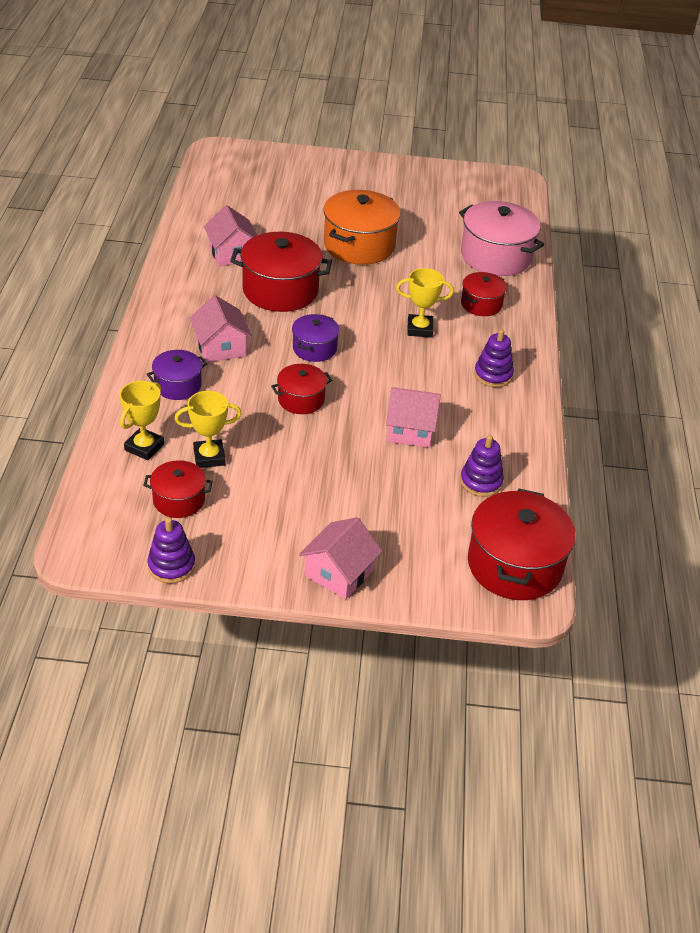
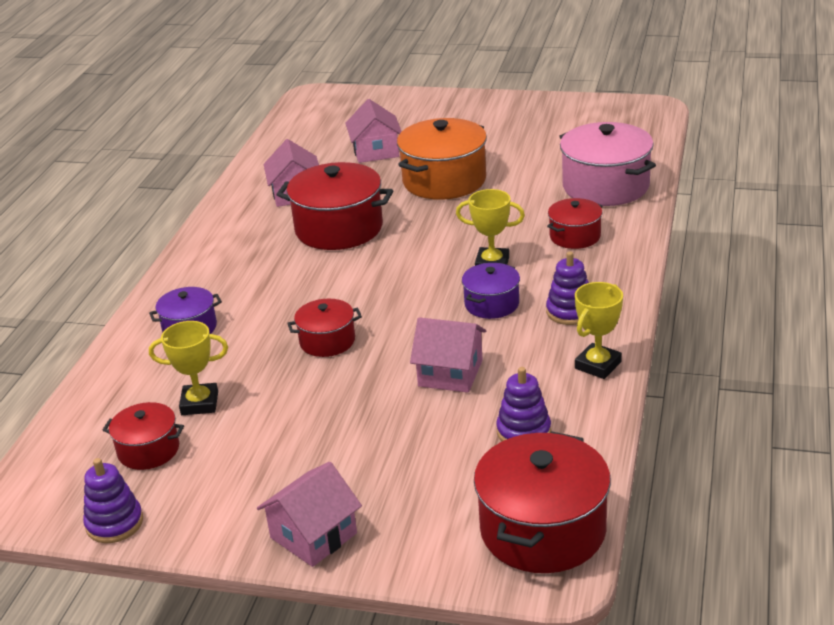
camera: 15 degrees right, 10 degrees down
(144, 447) = (129, 393): yellow trophy -> yellow trophy (598, 365)
(221, 347) = (251, 288): pink house -> pink house (376, 151)
(314, 348) = (360, 287): purple pot -> purple pot (491, 304)

